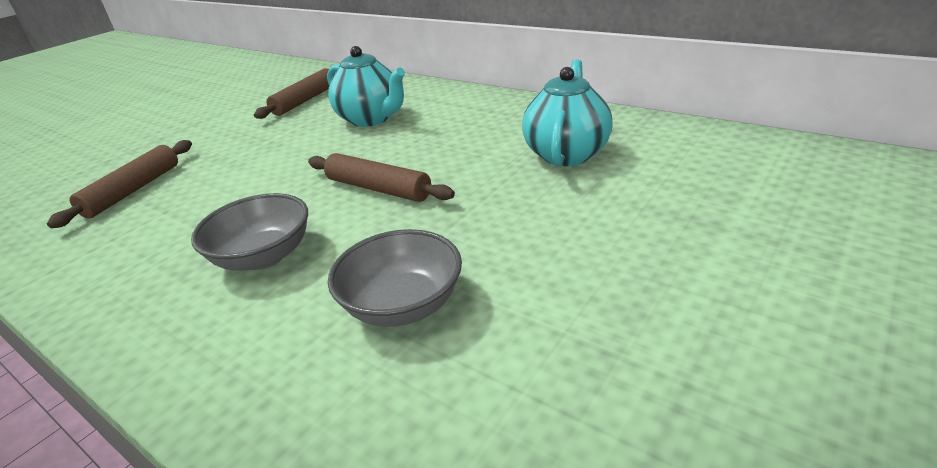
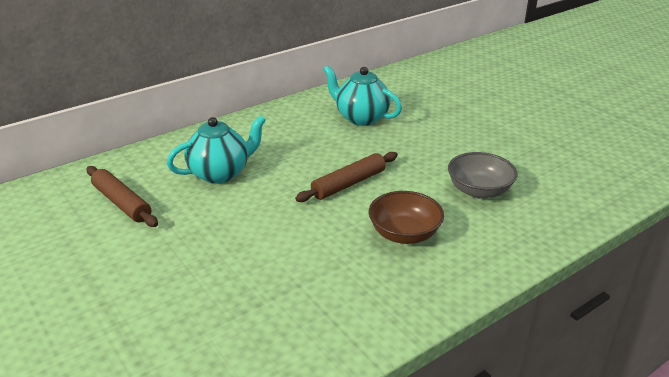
camera: 75 degrees left, 0 degrees up
(133, 190) = (234, 310): brown rolling pin -> none
(263, 256) = (404, 234): grey bowl -> brown bowl

